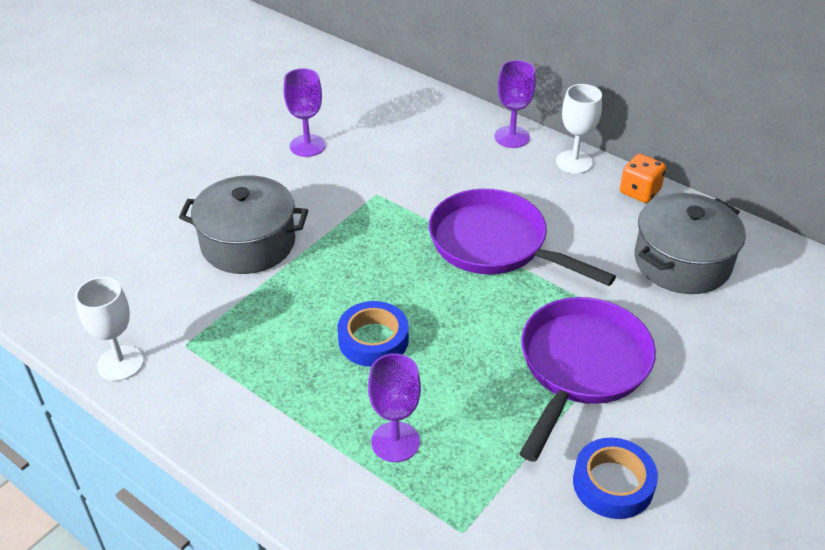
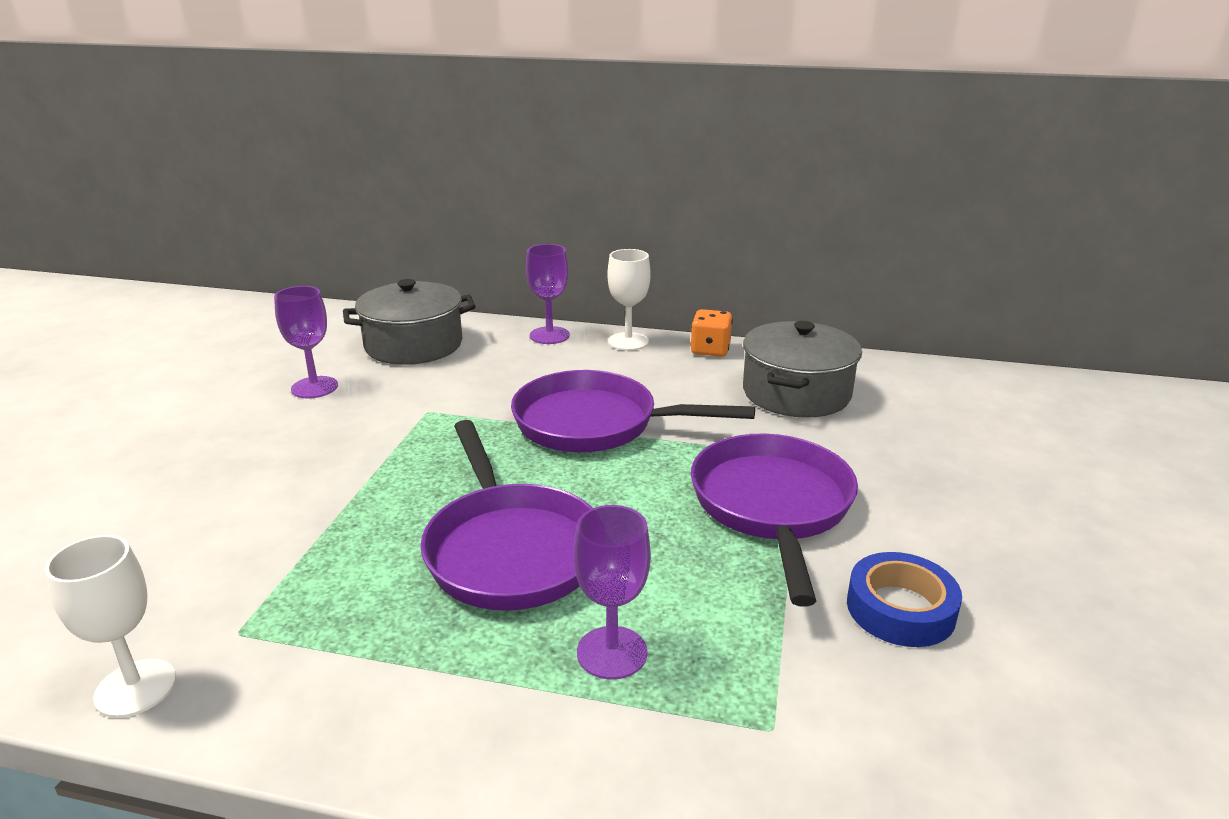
camera: 25 degrees left, 15 degrees down
(248, 243) = (281, 495): grey pot -> grey pot (414, 345)
(373, 340) = (510, 550): blue tape -> purple pan

